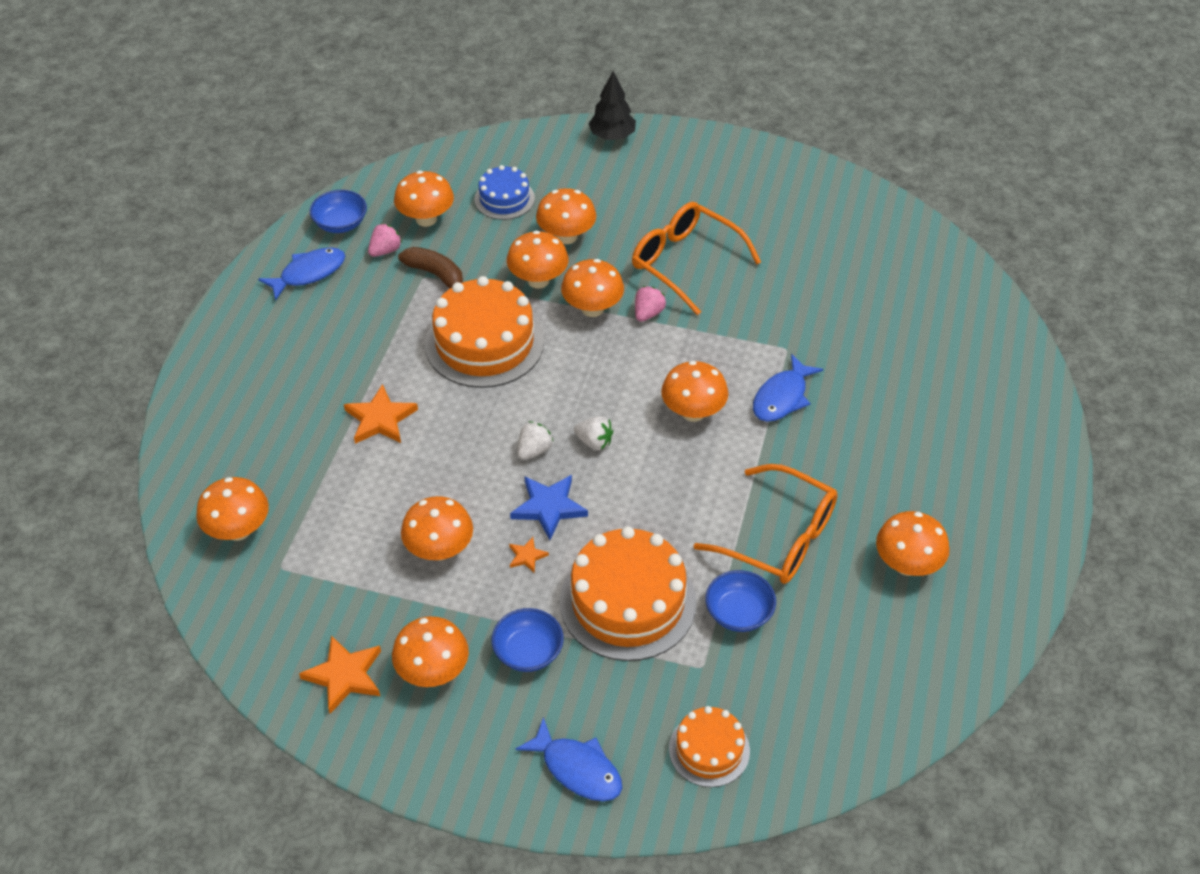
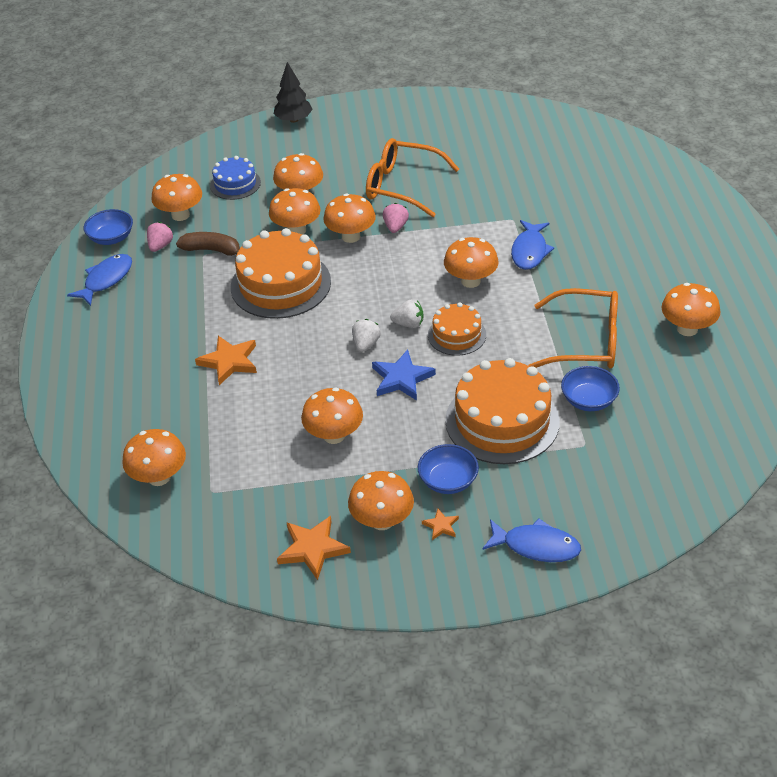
camera: 20 degrees left, 5 degrees down
(527, 556) = (405, 417): orange star -> orange star (441, 526)
(709, 750) = (625, 497): orange cake -> orange cake (457, 335)

